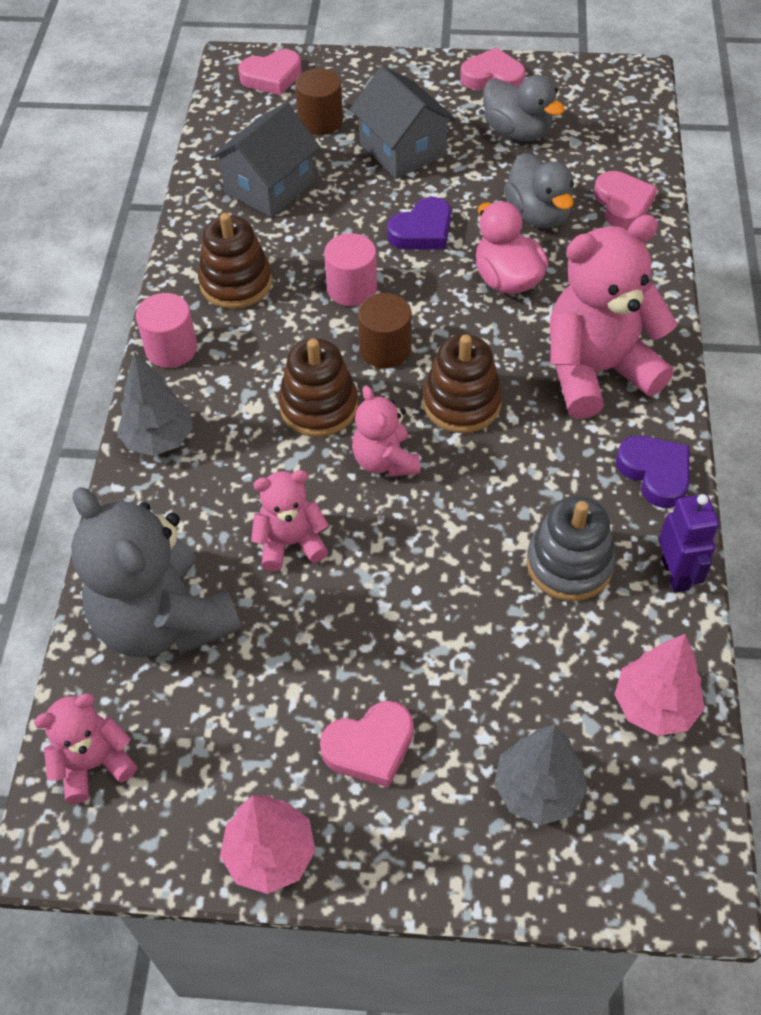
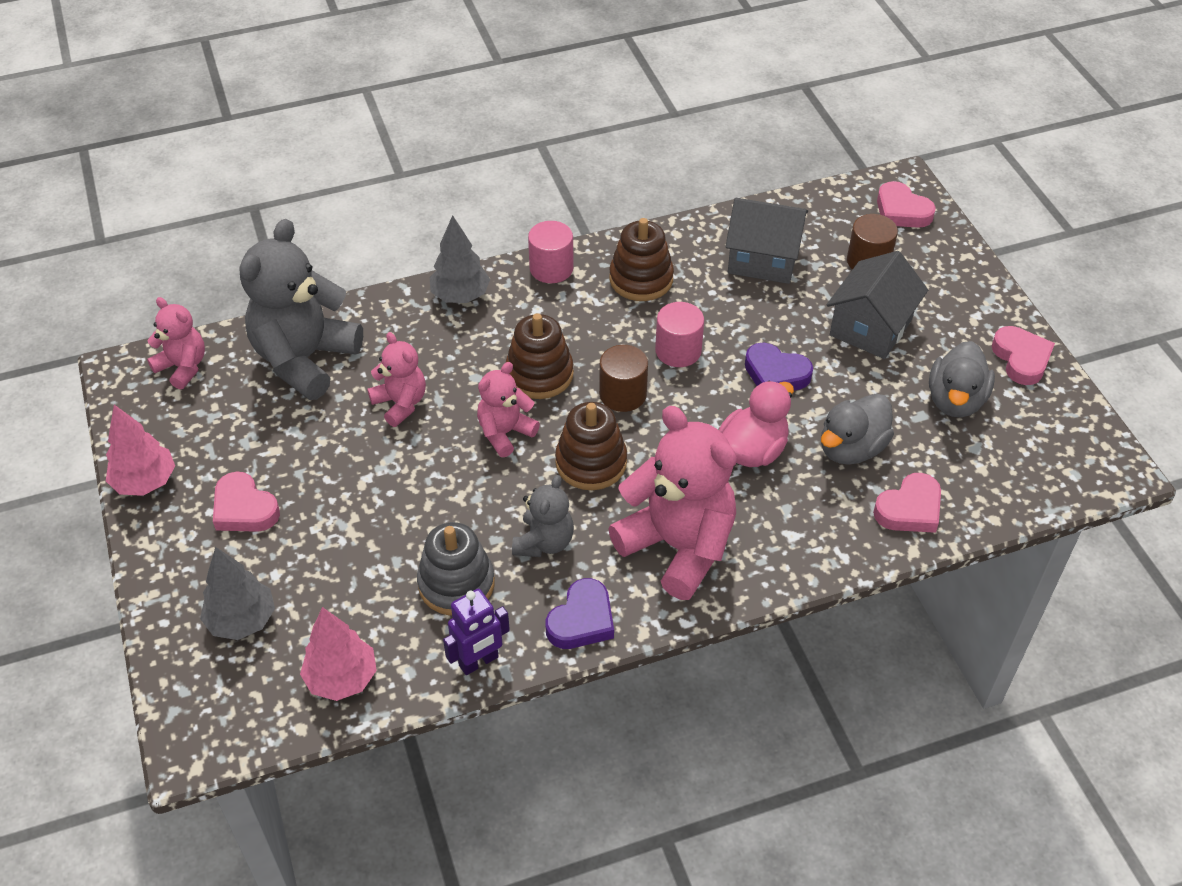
camera: 65 degrees right, 5 degrees down
(546, 473) = (544, 542): none -> grey teddy bear

